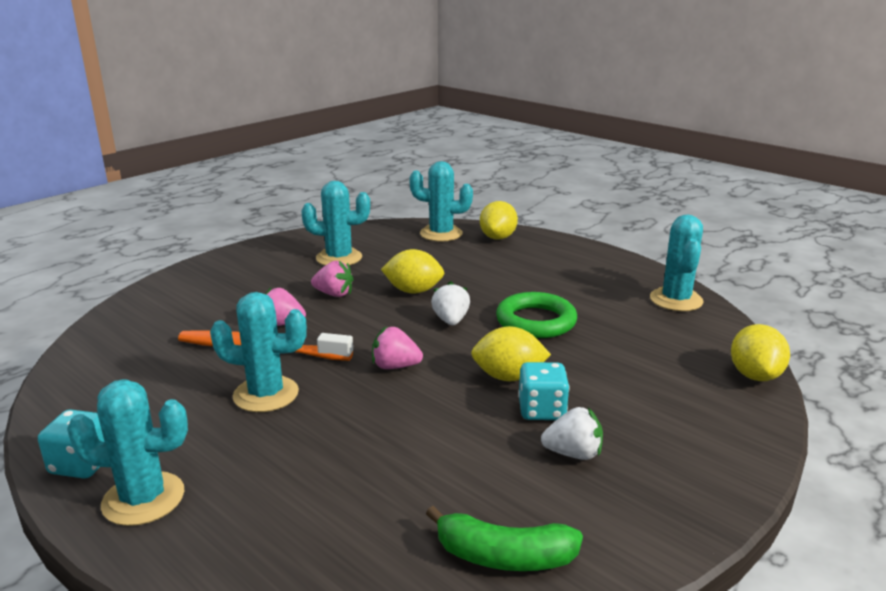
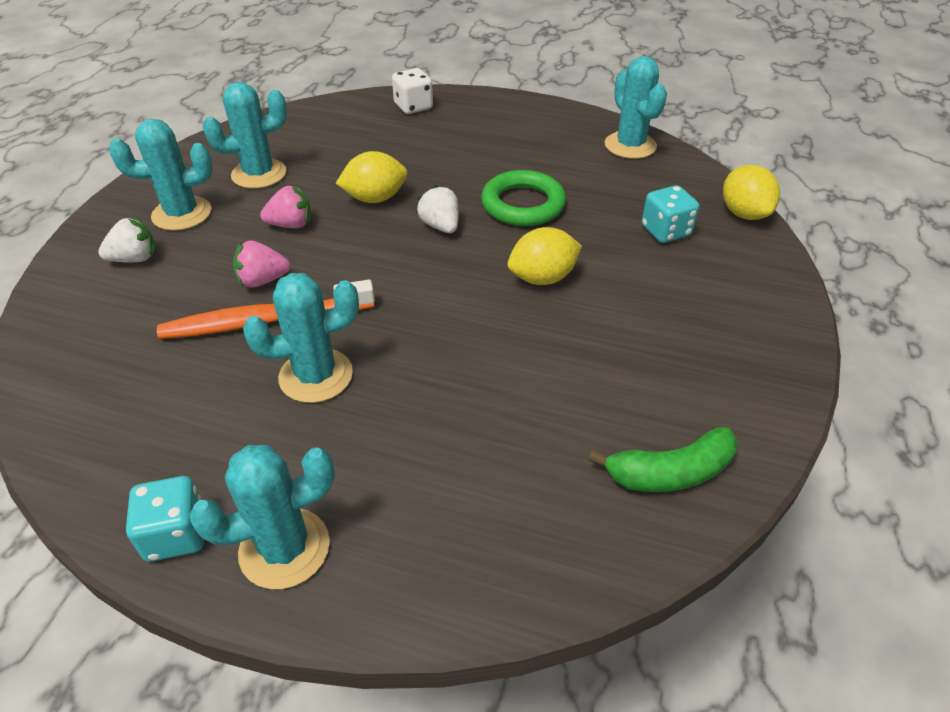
camera: 25 degrees left, 20 degrees up
(395, 366) = (425, 299): pink strawberry -> none
(441, 234) = (349, 115): turquoise cactus -> turquoise cactus (182, 214)
(498, 237) = (413, 106): yellow lemon -> white dice
(541, 410) = (597, 307): turquoise dice -> turquoise dice (665, 231)
(573, 453) = (655, 345): white strawberry -> white strawberry (135, 259)

